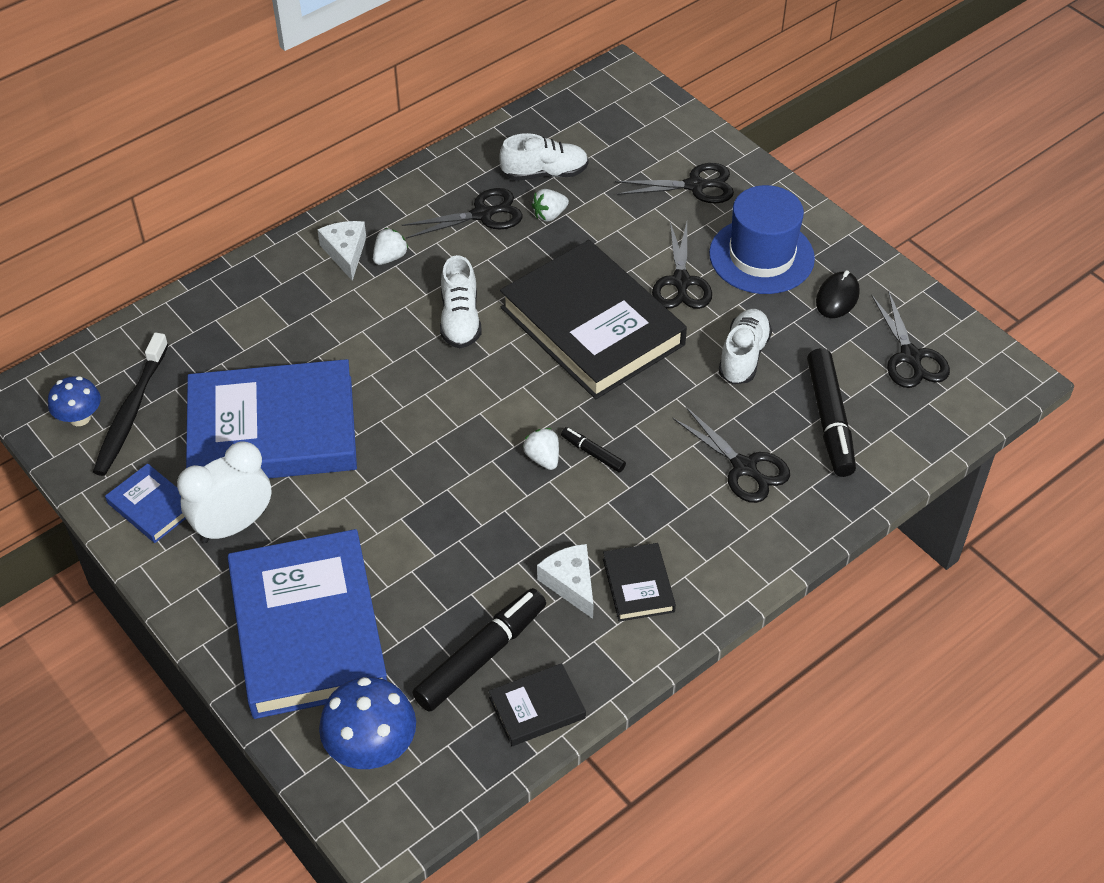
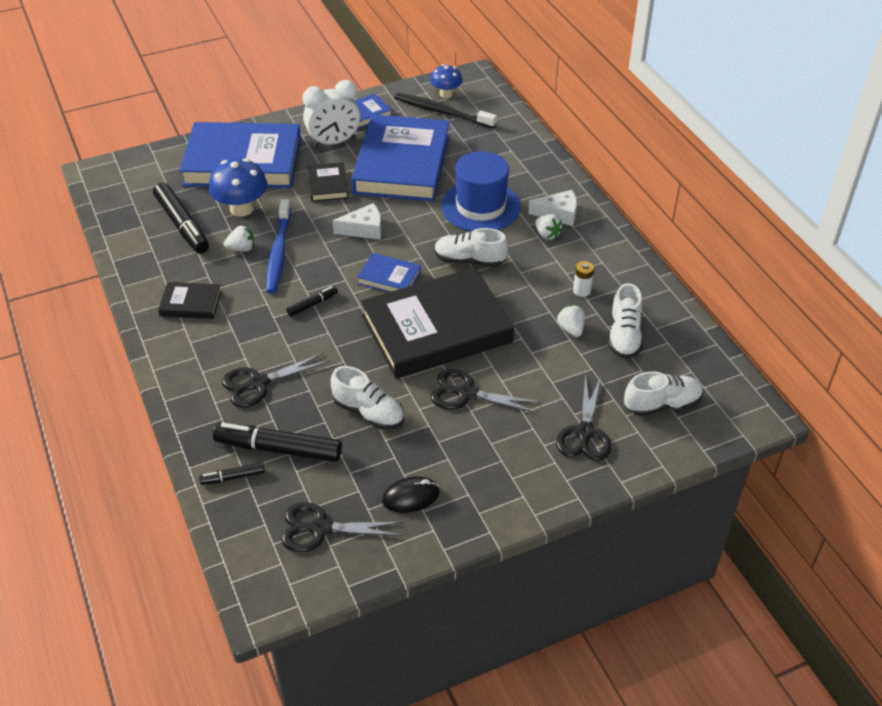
camera: 105 degrees right, 5 degrees down
(233, 525) = (334, 142): white clock -> white clock turned 90 degrees clockwise
(371, 748) = (150, 175): blue mushroom -> blue mushroom (242, 209)
(482, 214) = (582, 290): black scissors -> white battery
(506, 518) = (278, 253): none -> blue toothbrush
(517, 389) = (389, 278): none -> blue book
(537, 707) = (132, 241): black book -> black book (328, 185)
(543, 458) = (320, 279): white strawberry -> white strawberry (241, 248)
(571, 583) = (211, 272): white cheese -> white cheese (364, 229)
(633, 137) = (662, 404): none -> white shoe
(761, 256) = (480, 456): blue hat -> blue hat (480, 206)
(837, 297) = (411, 497): black mouse -> black mouse turned 60 degrees counterclockwise
(886, 448) = (233, 477): none -> black marker

